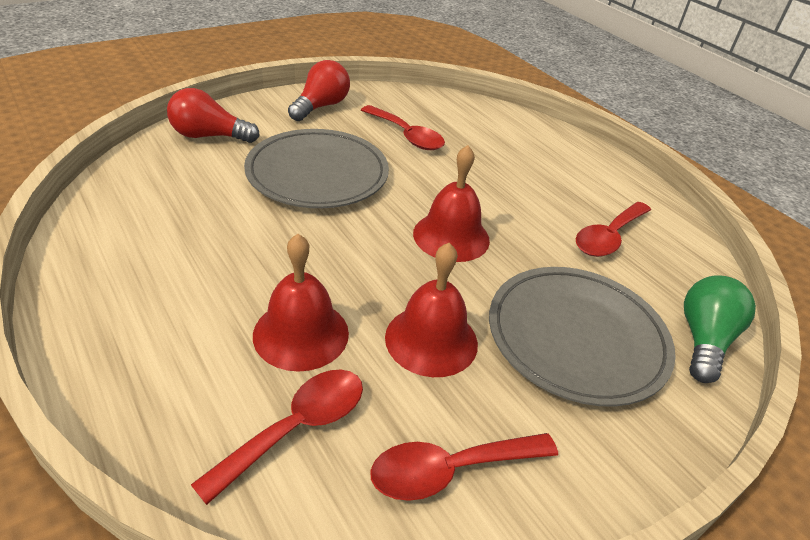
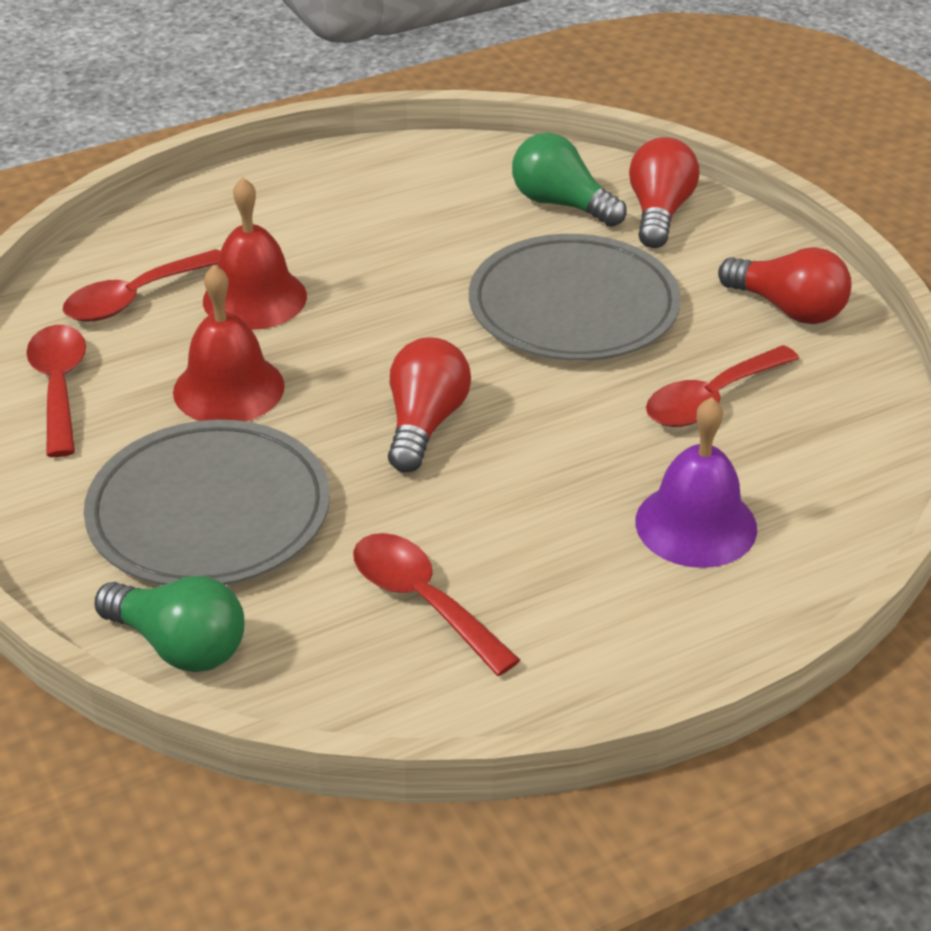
camera: 100 degrees right, 0 degrees up
(186, 172) = (561, 204): none -> green light bulb
(297, 428) = (134, 298): red spoon -> red spoon turned 90 degrees clockwise
(451, 236) = (424, 423): red bell -> red light bulb
(509, 148) = (696, 524): none -> purple bell

